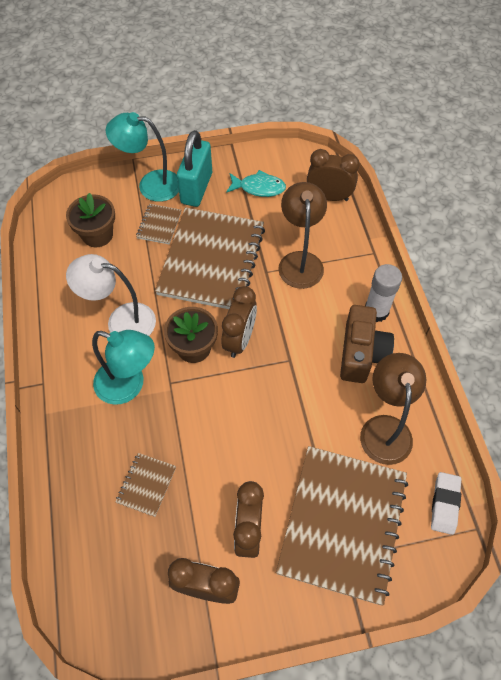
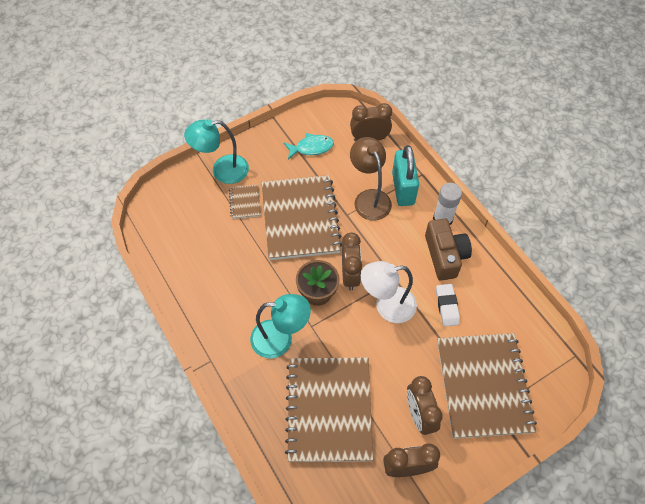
camera: 20 degrees left, 0 degrees up
(97, 235) = (198, 226): brown flower pot -> none
(121, 321) = (250, 290): white lamp -> white lamp (387, 306)
(146, 485) = (329, 409): brown notebook -> brown notebook, size x2.38
(196, 188) = (261, 162): turquoise padlock -> turquoise padlock (403, 188)
(385, 428) = (484, 306): brown lamp -> none
(444, 504) = (547, 346): white eraser -> white eraser (447, 306)

